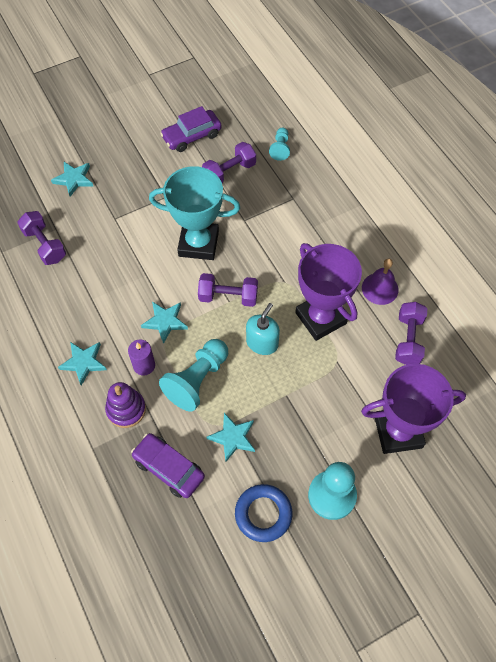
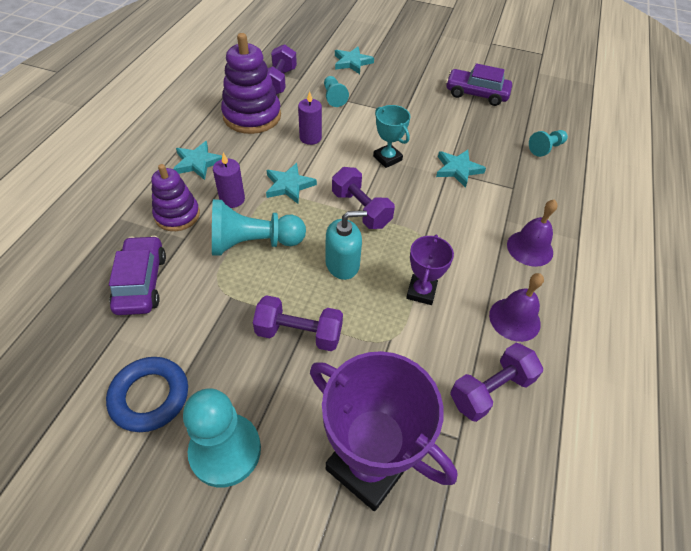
camera: 45 degrees right, 10 degrees down
(67, 292) = (252, 116): none -> purple stacking toy
(102, 224) = (334, 97): none -> turquoise pawn
(130, 273) = (310, 138): none -> purple candle
(198, 244) = (387, 158): turquoise trophy -> turquoise trophy, size x0.53
(229, 172) = (477, 134): purple dumbbell -> purple dumbbell (299, 333)
(233, 437) = (217, 310): turquoise star -> turquoise star (458, 169)
(320, 318) = (421, 292): purple trophy -> purple trophy, size x0.53
(343, 235) = (530, 248): none -> purple bell

